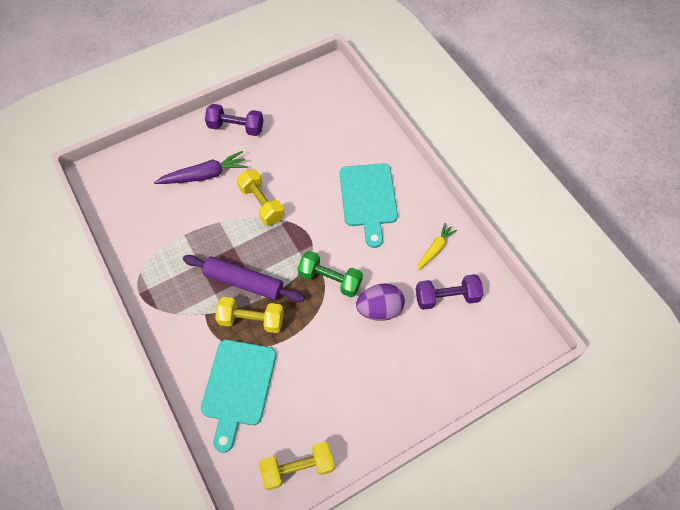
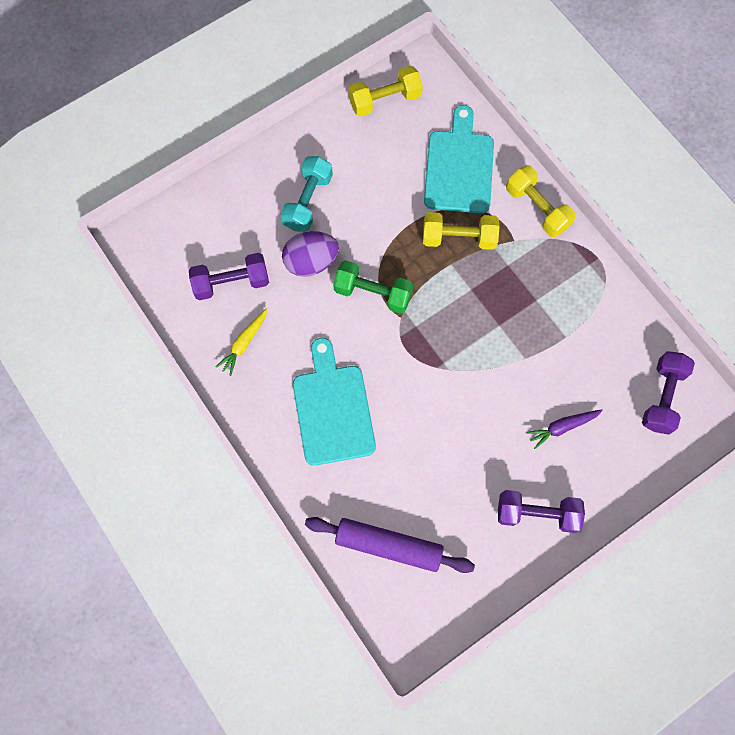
camera: 175 degrees right, 10 degrees up
(126, 188) = (662, 397): none -> purple dumbbell
(205, 175) = (562, 427): purple carrot -> purple carrot, size x0.63
(244, 282) = (476, 281): purple rolling pin -> purple rolling pin (388, 546)
(261, 203) = (475, 389): yellow dumbbell -> yellow dumbbell (537, 208)
(380, 364) = (308, 201): none -> turquoise dumbbell

